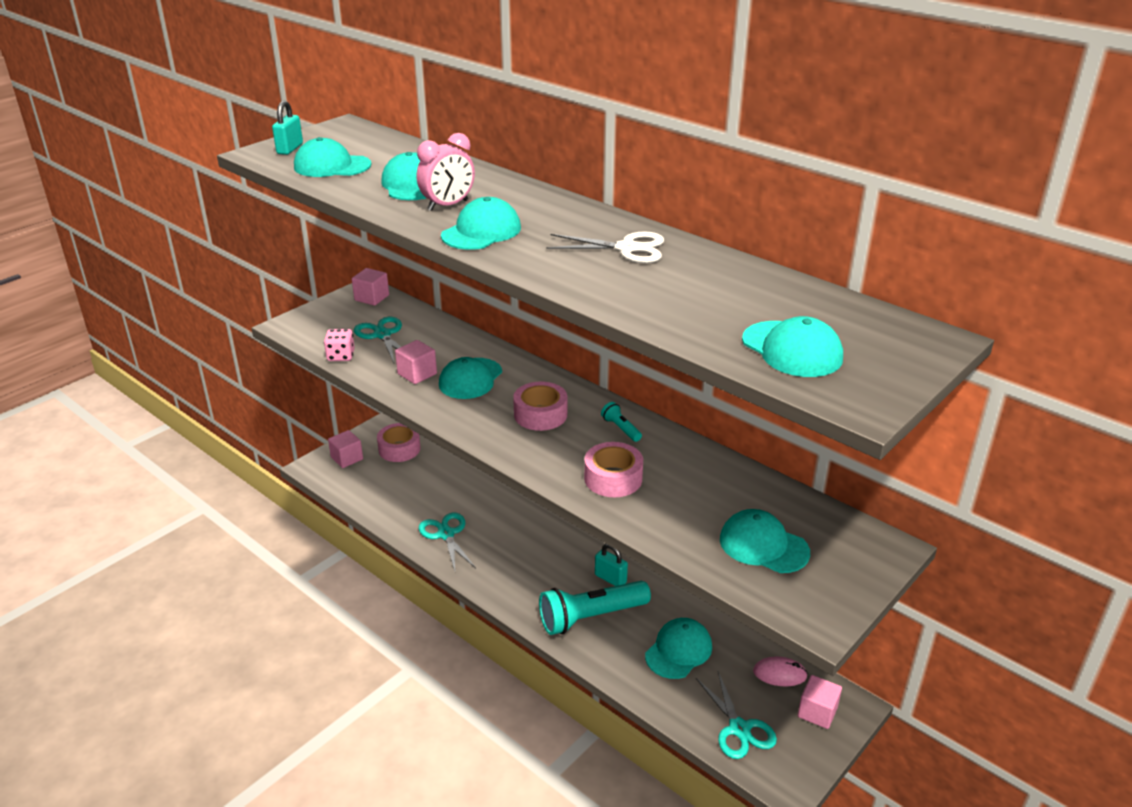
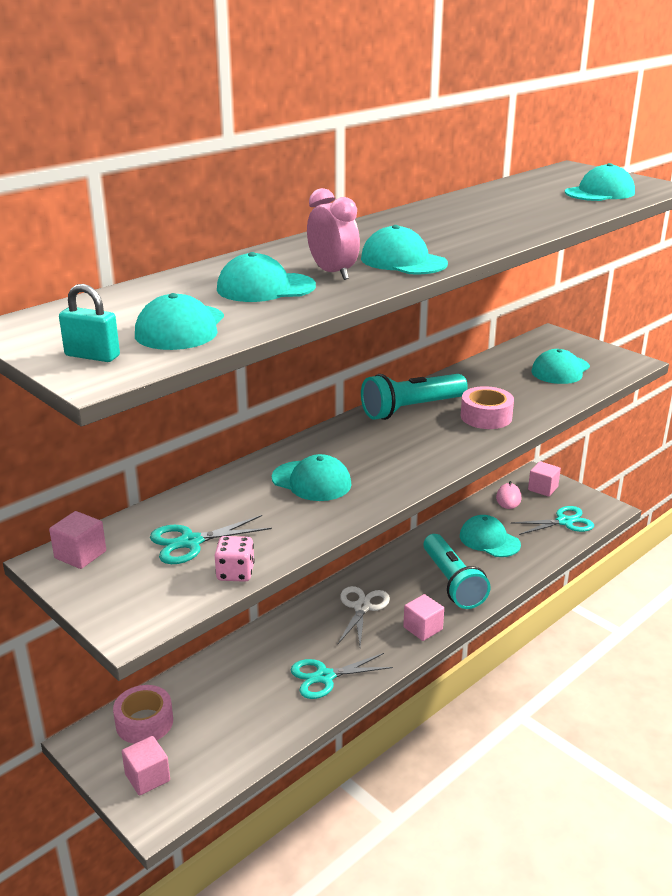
camera: 85 degrees left, 5 degrees down
(417, 374) = (293, 515): pink cube -> pink cube (423, 628)
(540, 414) = (385, 445): pink tape -> none
(610, 579) = (402, 568): turquoise padlock -> none
(621, 429) = (411, 409): turquoise flashlight -> turquoise flashlight, size x2.34
(627, 248) = (442, 219): white scissors -> white scissors (362, 607)

